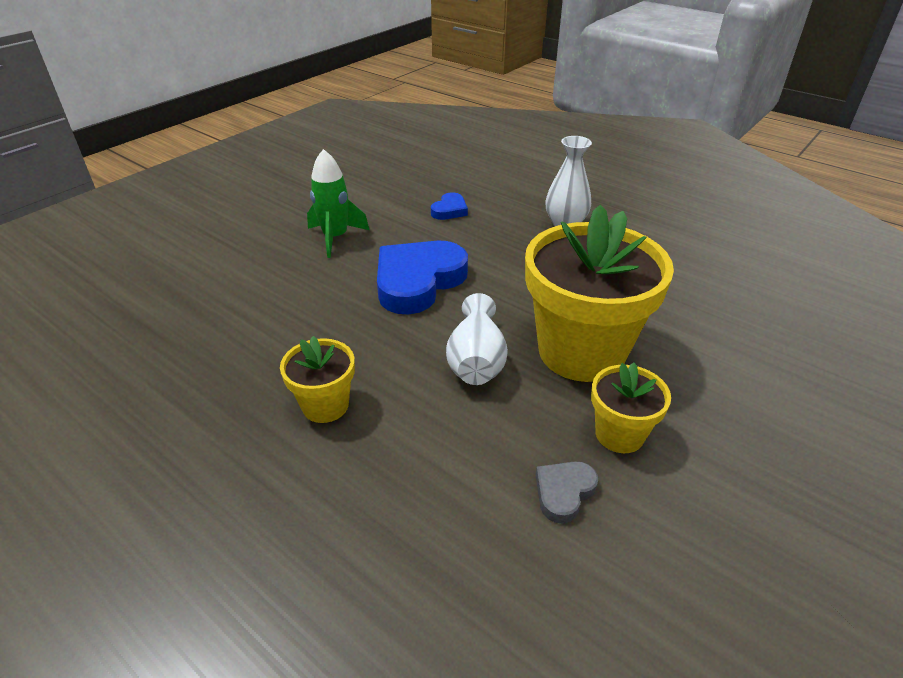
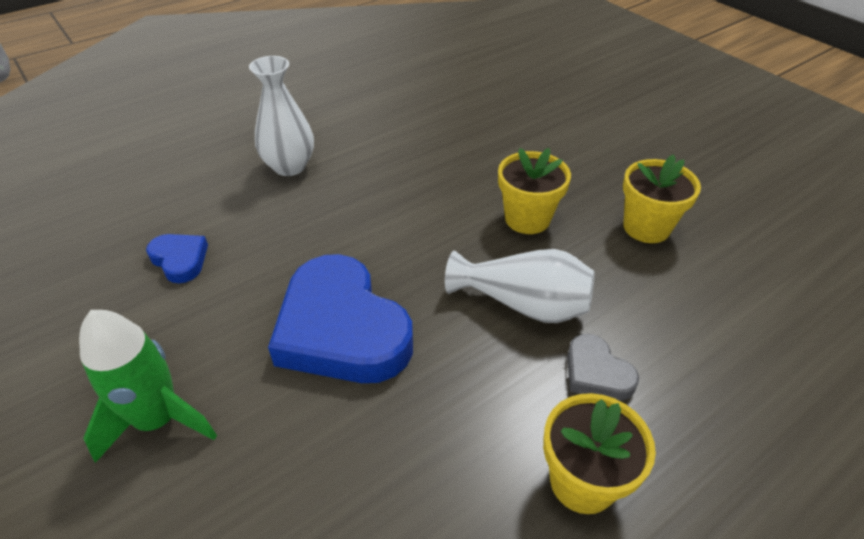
camera: 75 degrees left, 5 degrees up
(564, 492) = (719, 283): grey heart -> grey heart (596, 373)
(581, 351) = (527, 219): yellow flower pot -> yellow flower pot, size x0.49

